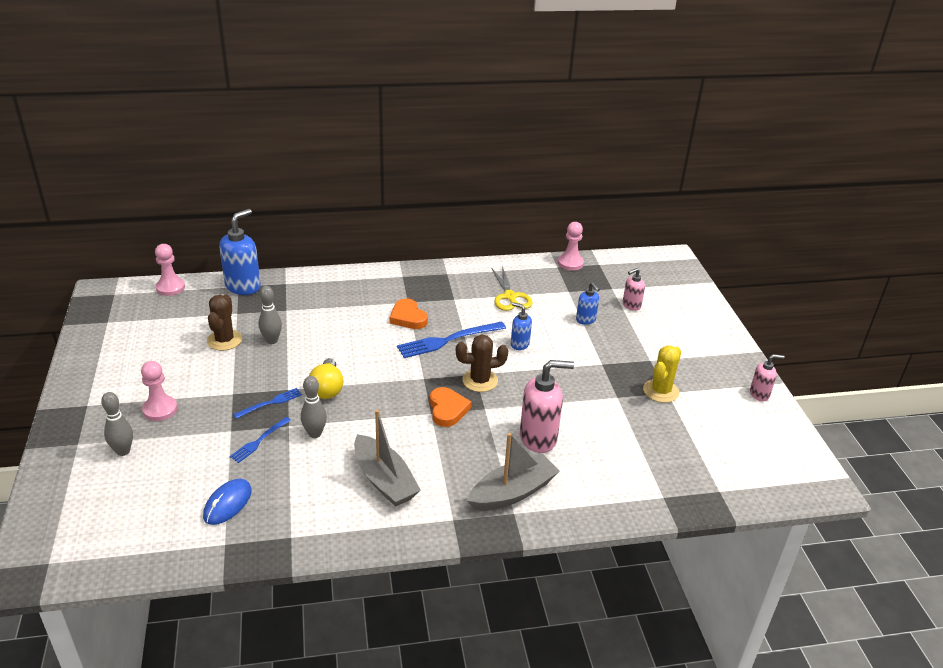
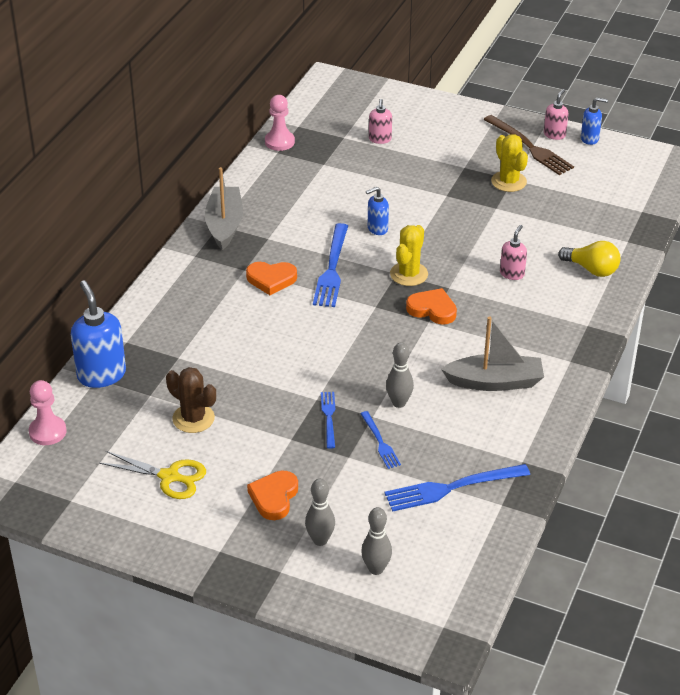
camera: 55 degrees left, 5 degrees up
(160, 409) = (274, 497): pink pawn -> orange heart
(228, 503) = (451, 488): blue mouse -> blue fork
(272, 340) = (225, 385): grey bowling pin -> grey bowling pin (376, 569)
(327, 389) = (339, 373): yellow light bulb -> yellow light bulb (592, 269)
(480, 380) = (409, 274): brown cactus -> yellow cactus
(510, 296) = (298, 202): yellow scissors -> yellow scissors (169, 477)
(512, 492) = (564, 316): grey boat -> grey boat (224, 225)
(538, 438) = (512, 274): pink soap dispenser -> pink soap dispenser, size x0.55
(586, 320) = (377, 174): blue soap dispenser -> blue soap dispenser (590, 139)
(723, 386) = (530, 147): none -> brown fork

